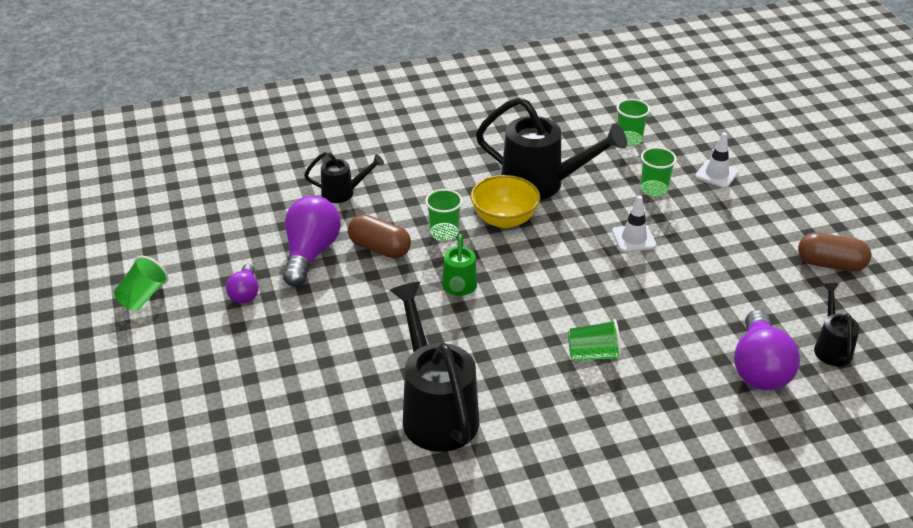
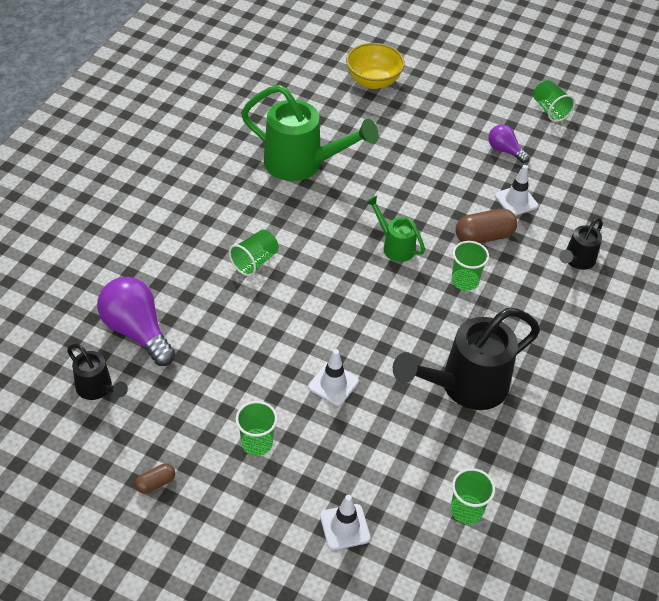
camera: 130 degrees right, 10 degrees up
(310, 253) = (516, 201): purple light bulb -> white traffic cone
(436, 411) = (302, 164): black watering can -> green watering can
(504, 219) = (444, 326): yellow bowl -> yellow bowl (373, 81)
(654, 189) = (376, 456): green cup -> green cup (257, 443)
(830, 264) = (156, 483): brown capsule -> brown capsule, size x0.55

